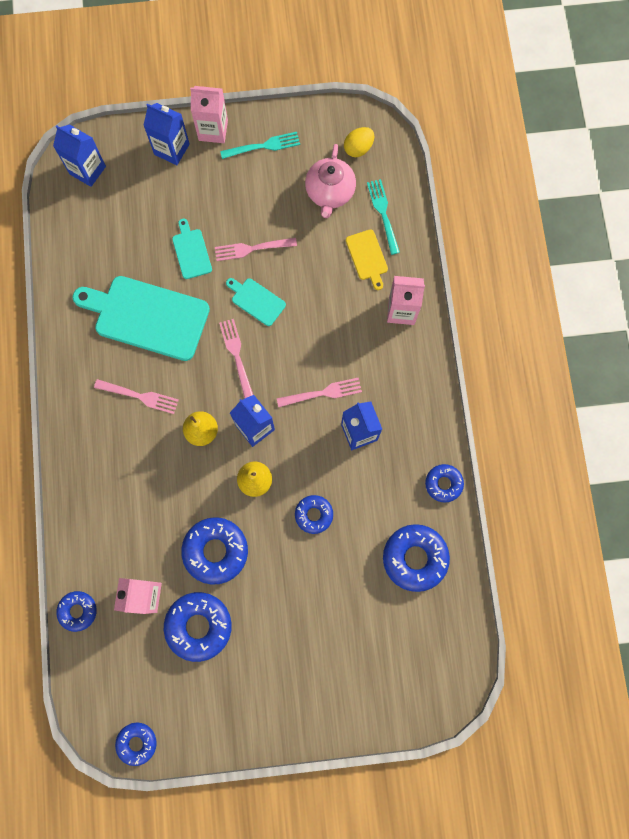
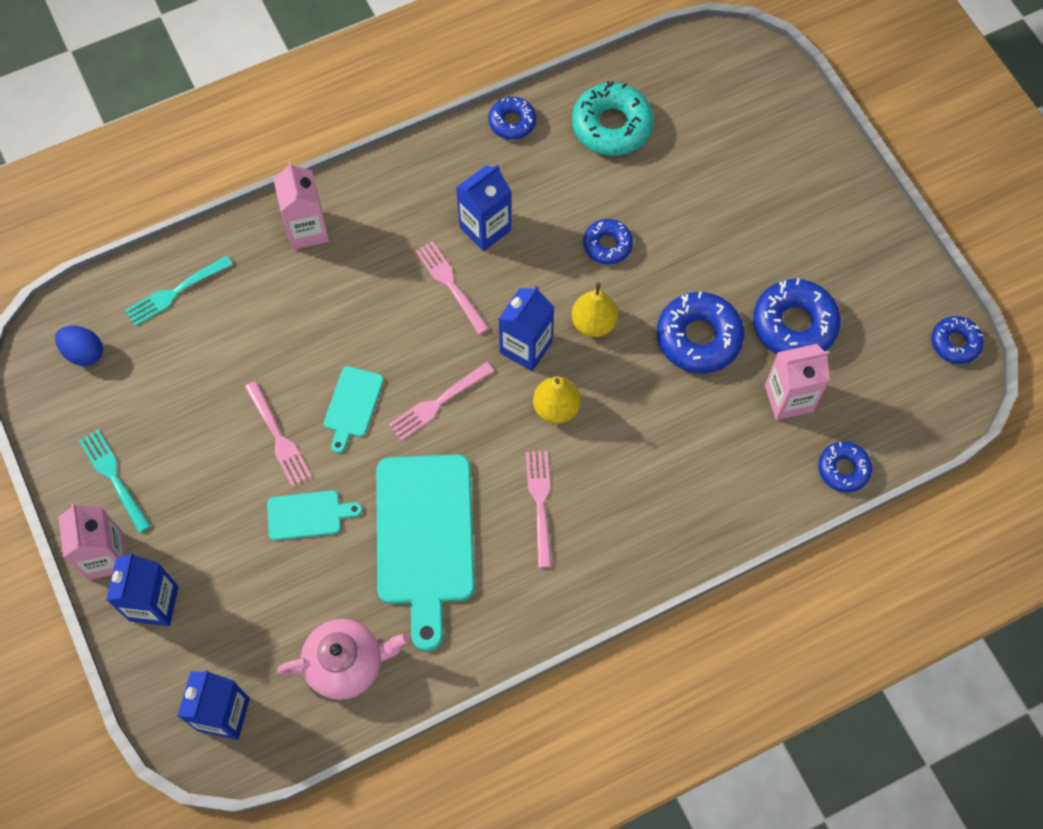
camera: 110 degrees left, 10 degrees down
(191, 251) = (308, 515): turquoise cutting board -> turquoise cutting board turned 150 degrees counterclockwise
(330, 193) = (163, 367): pink teapot -> pink teapot (346, 664)
(358, 148) = (84, 353): yellow egg -> blue egg
(367, 257) = (245, 291): yellow cutting board -> none
(415, 558) = (612, 126): blue donut -> turquoise donut

